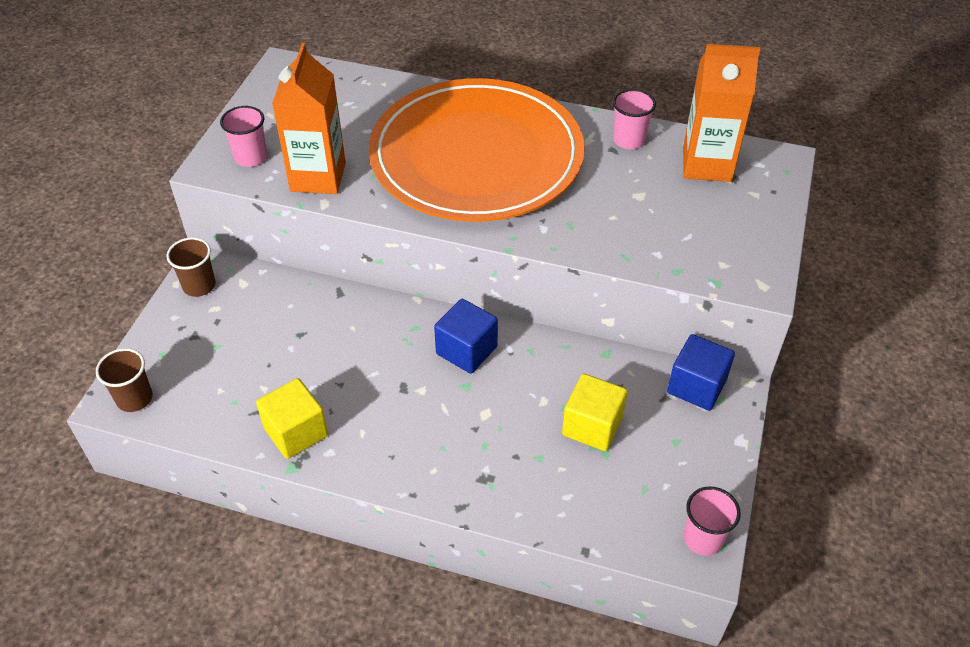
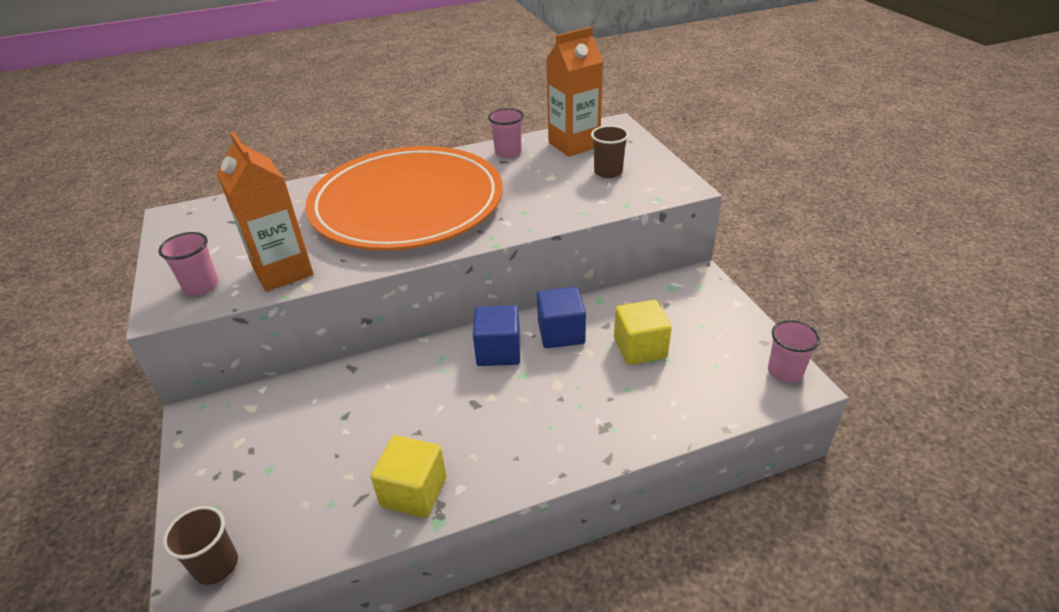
camera: 35 degrees left, 10 degrees down
(199, 286) = (206, 432): brown cup -> brown cup (608, 172)
(696, 386) = (677, 287): blue cube -> blue cube (561, 333)

